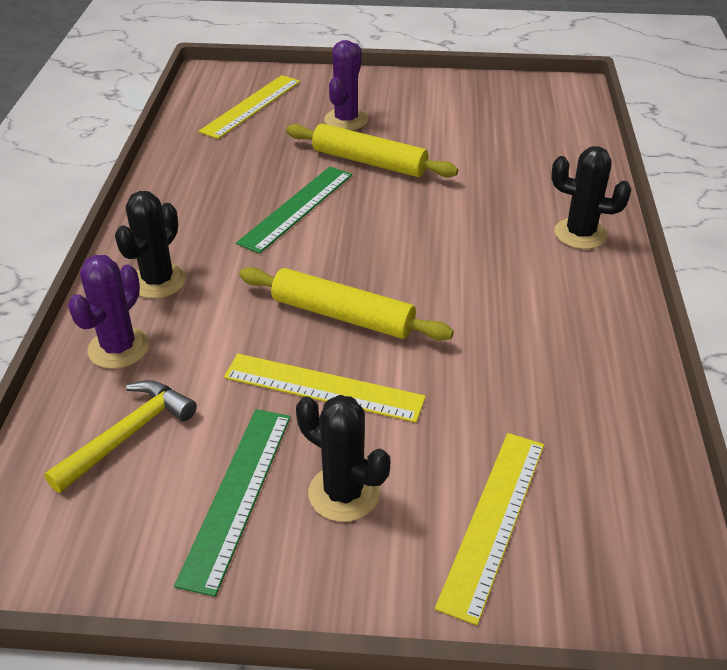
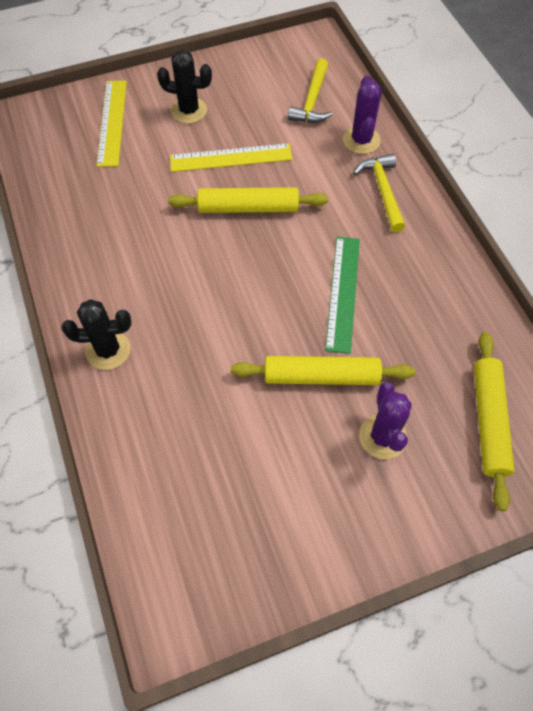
camera: 155 degrees right, 20 degrees up
(158, 281) = (382, 191): black cactus -> yellow hammer
(237, 495) = (238, 94): green ruler -> none
(251, 106) = (489, 421): yellow ruler -> yellow rolling pin

